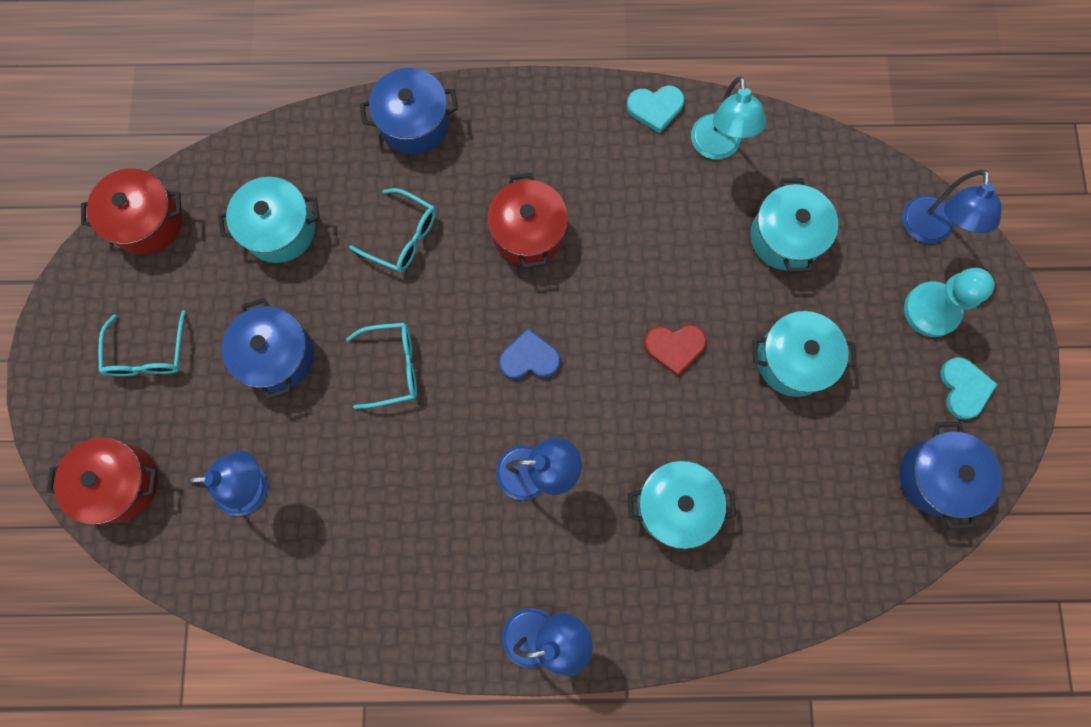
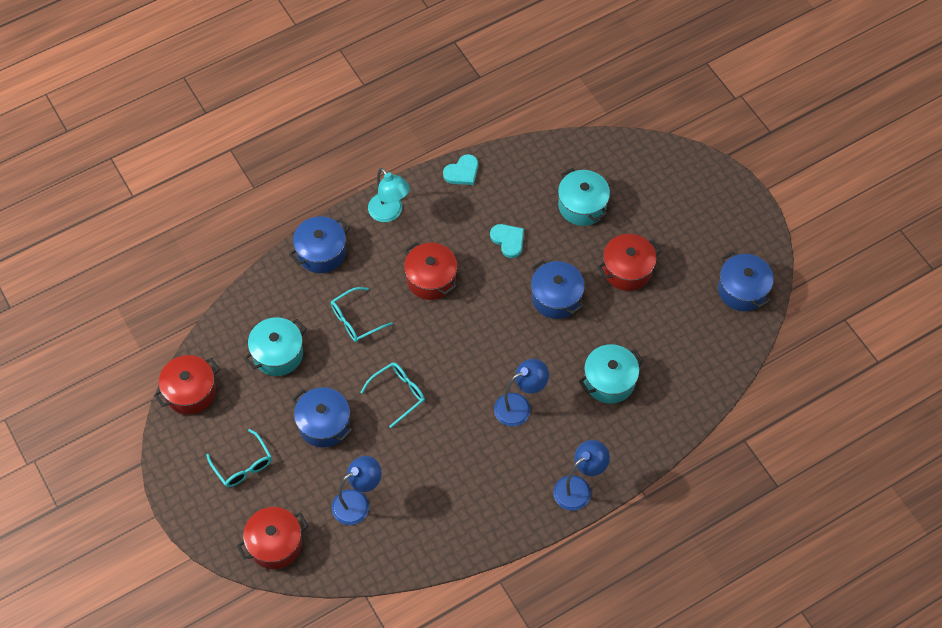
camera: 30 degrees left, 15 degrees down
(402, 236) = (356, 319): turquoise glasses -> turquoise glasses turned 150 degrees clockwise
(529, 358) = (476, 347): blue heart -> none
(674, 347) = (556, 297): red heart -> blue pot
(717, 147) = (512, 176): turquoise lamp -> turquoise lamp (389, 213)
(793, 360) = (627, 270): turquoise pot -> red pot
(927, 231) = (659, 162): blue lamp -> none
(931, 310) = (687, 204): turquoise pawn -> none
(964, 388) = (729, 236): turquoise heart -> turquoise heart (508, 240)

